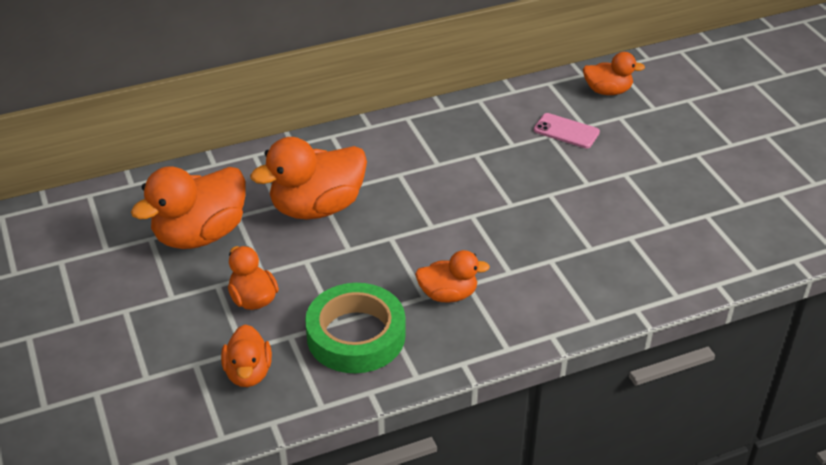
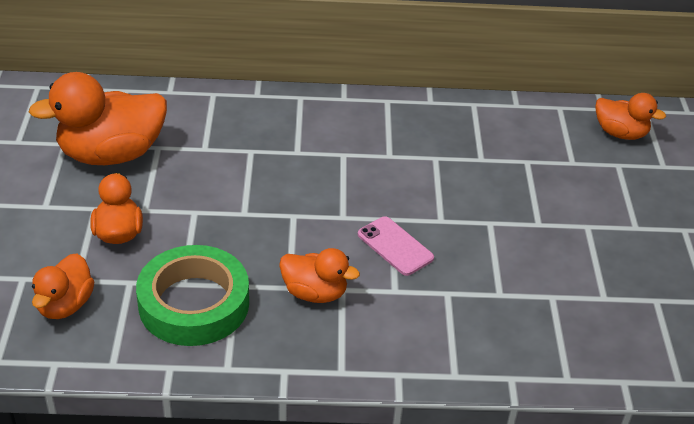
camera: 20 degrees right, 0 degrees up
(317, 207) = (239, 162): orange duck -> none
(566, 131) = (548, 162): pink phone -> pink phone (395, 246)

